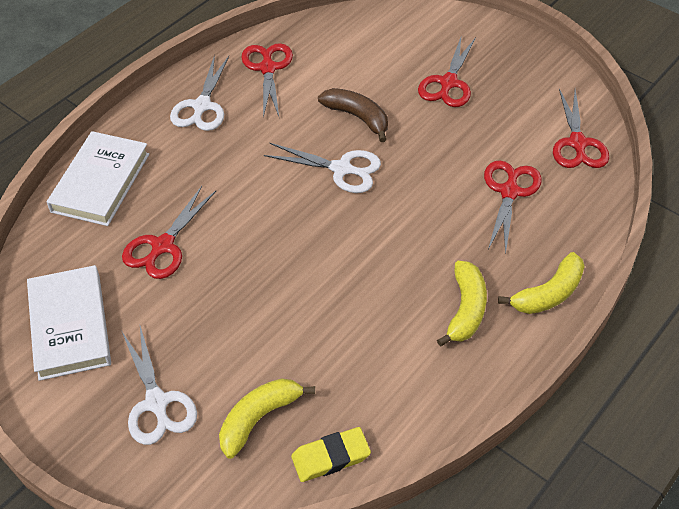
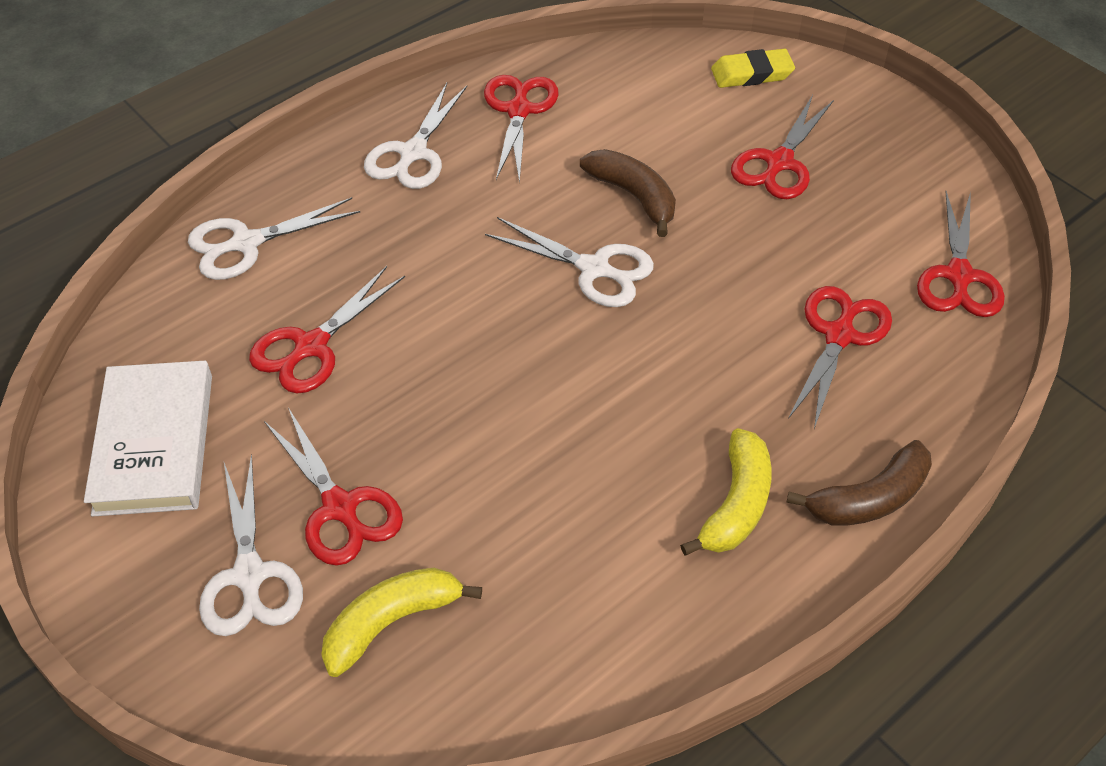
camera: 10 degrees right, 0 degrees up
(100, 182) = (246, 243): white book -> white scissors
(207, 350) = (340, 508): none -> red scissors
(331, 457) = (485, 699): yellow eraser -> yellow eraser (752, 74)
(548, 294) = (869, 499): yellow banana -> brown banana

